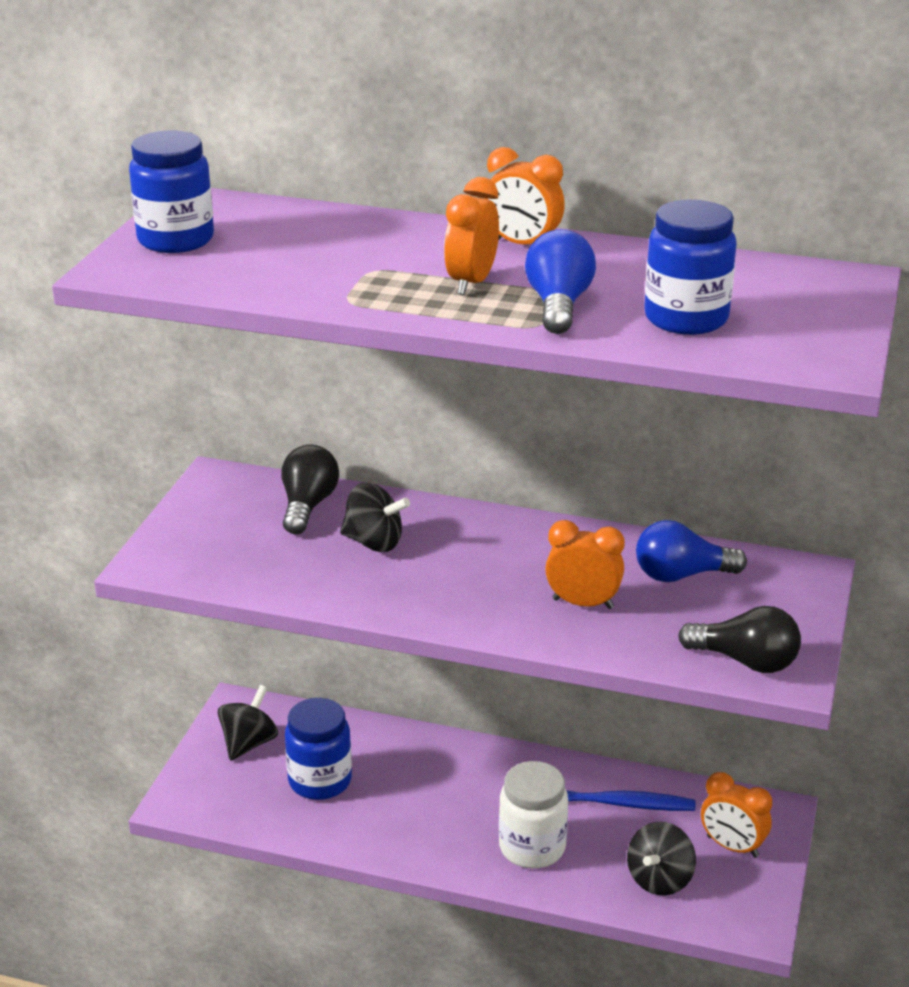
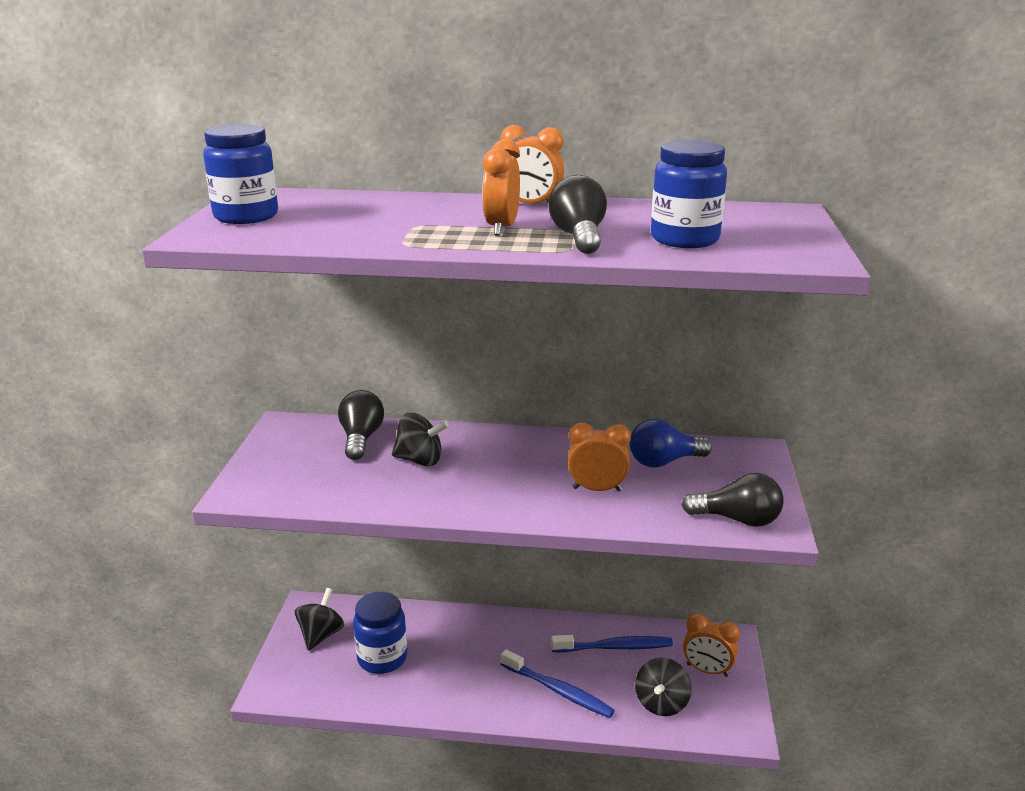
camera: 10 degrees left, 5 degrees down
(532, 847) = (558, 690): white jar -> blue toothbrush
(558, 305) = (579, 237): blue light bulb -> black light bulb

